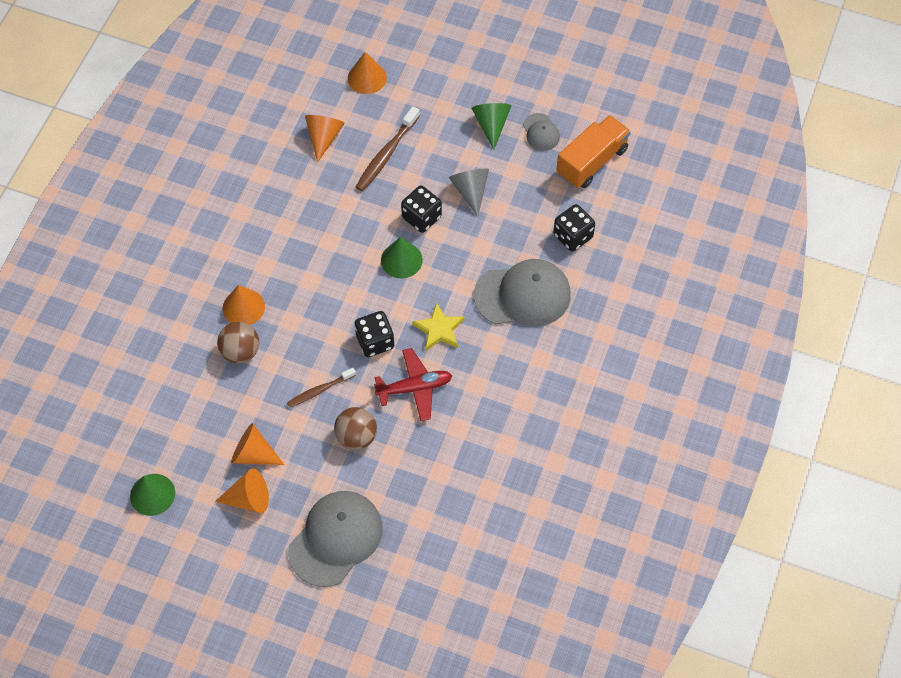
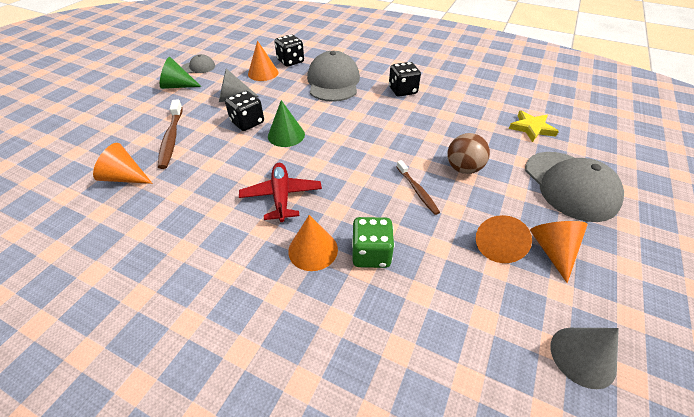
camera: 85 degrees left, 15 degrees down
(152, 494) = (582, 356): green cone -> grey cone
(240, 352) = (371, 254): brown ball -> green dice
(336, 539) = (570, 185): grey cap -> grey cap turned 150 degrees counterclockwise
(367, 78) = (76, 146): orange cone -> orange cone (263, 73)
(375, 341) = (366, 153): black dice -> black dice (402, 90)
(386, 154) = (171, 138): brown toothbrush -> brown toothbrush turned 45 degrees clockwise
(414, 388) = (412, 134): red plane -> red plane (281, 196)
(439, 329) = (358, 119): yellow star -> yellow star (531, 128)
(592, 162) = (234, 51): orange truck -> none

